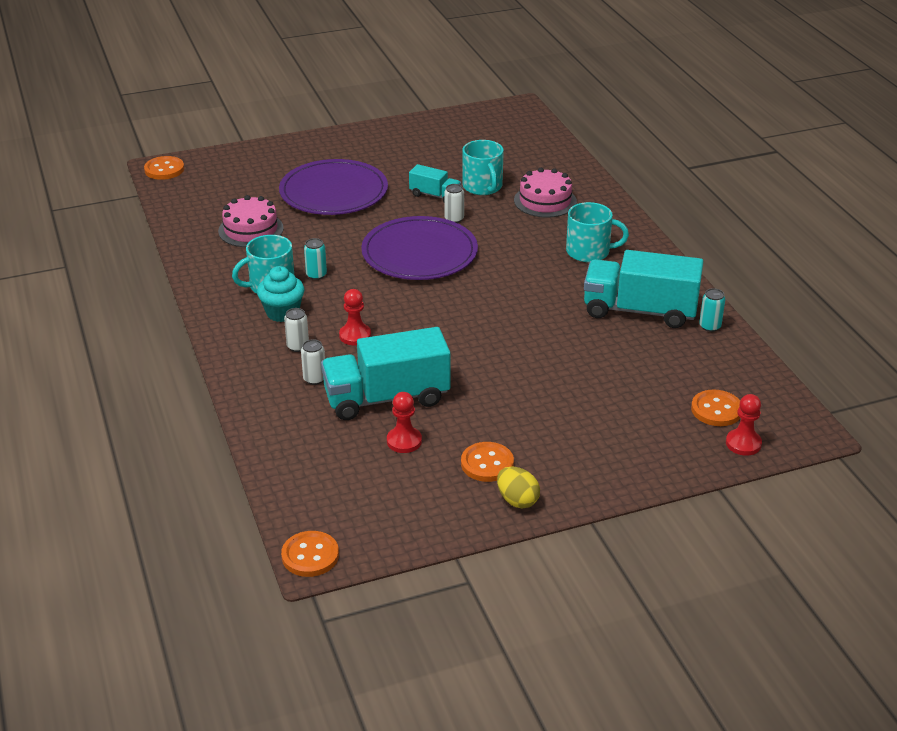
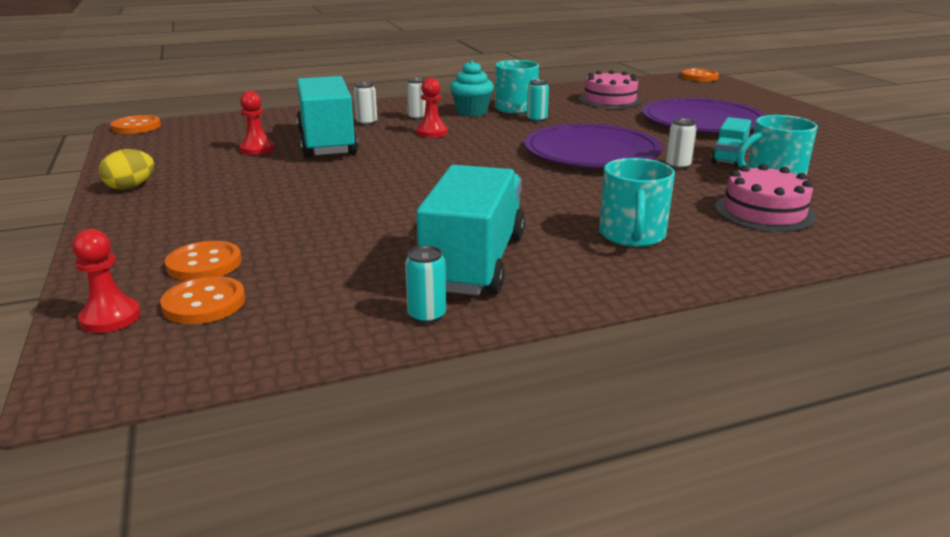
camera: 90 degrees right, 10 degrees down
(487, 464) = (198, 177): orange button -> orange button (204, 264)

